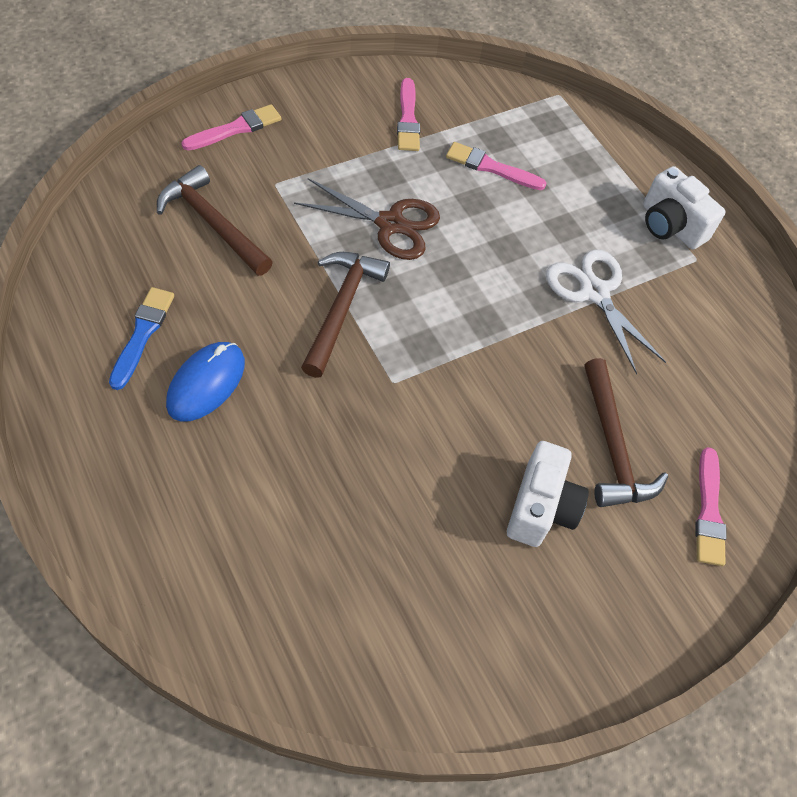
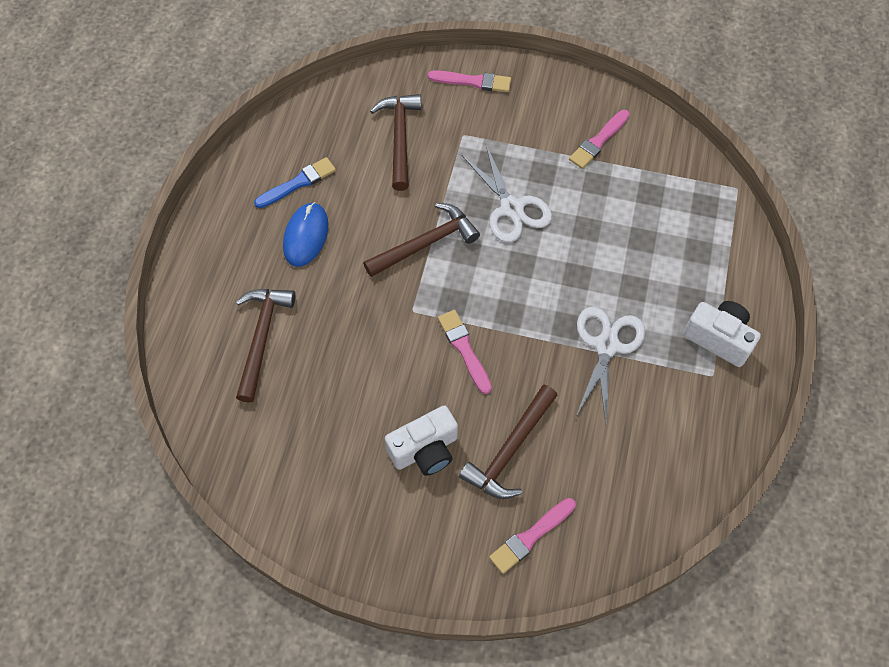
camera: 50 degrees right, 5 degrees up
(206, 383) = (306, 236): blue mouse -> blue mouse turned 60 degrees counterclockwise
(262, 524) = (262, 338): none -> brown hammer
(390, 224) = (511, 208): brown scissors -> white scissors
(491, 167) = (624, 212): pink brush -> pink brush (464, 349)
(670, 226) = (718, 338): white camera -> white camera turned 120 degrees clockwise

